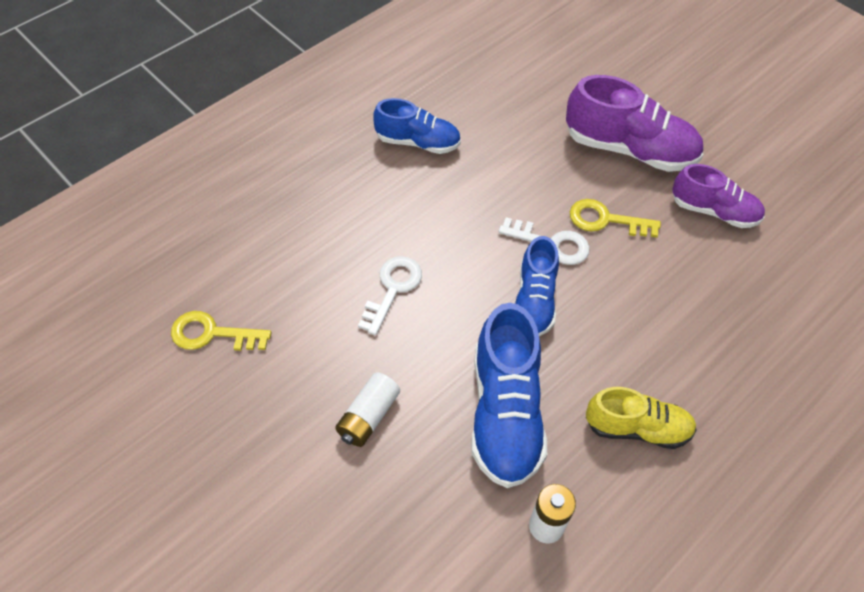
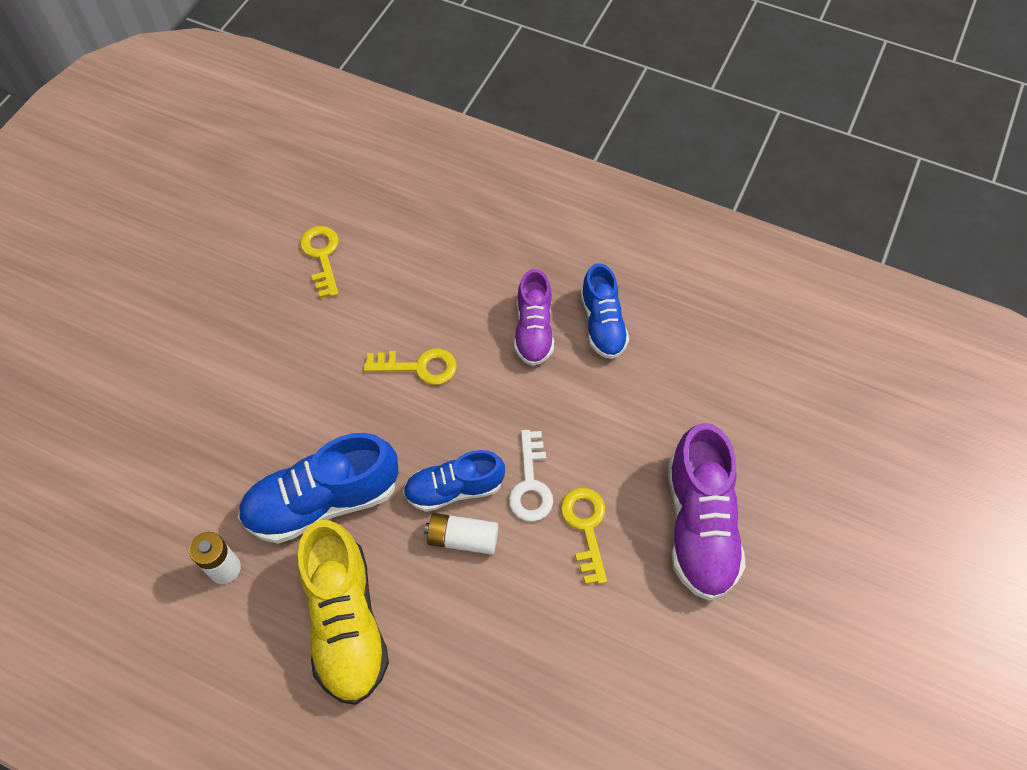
camera: 70 degrees right, 5 degrees up
(368, 416) = (284, 396): white battery -> white battery (462, 538)
(392, 289) = (418, 367): white key -> yellow key
(637, 428) = (346, 621): yellow shoe -> yellow shoe, size x1.58
(714, 211) = (652, 638): purple shoe -> purple shoe (533, 330)

